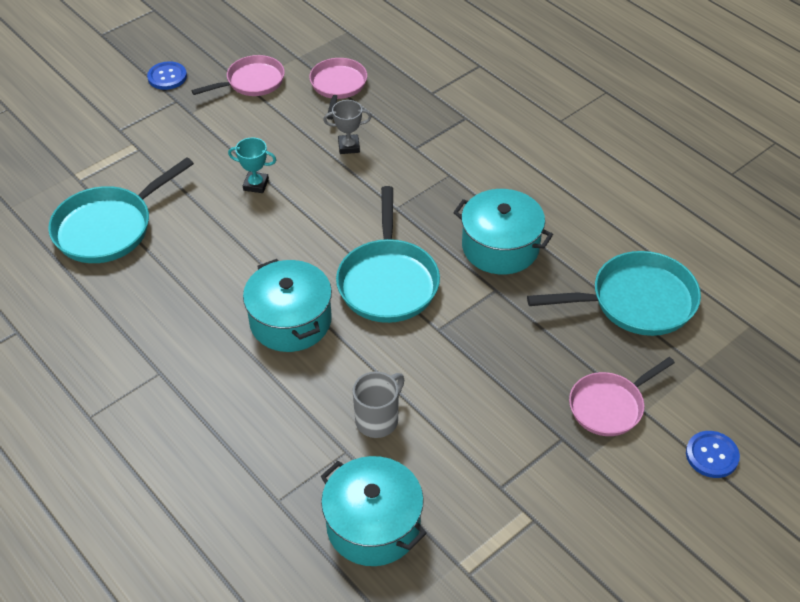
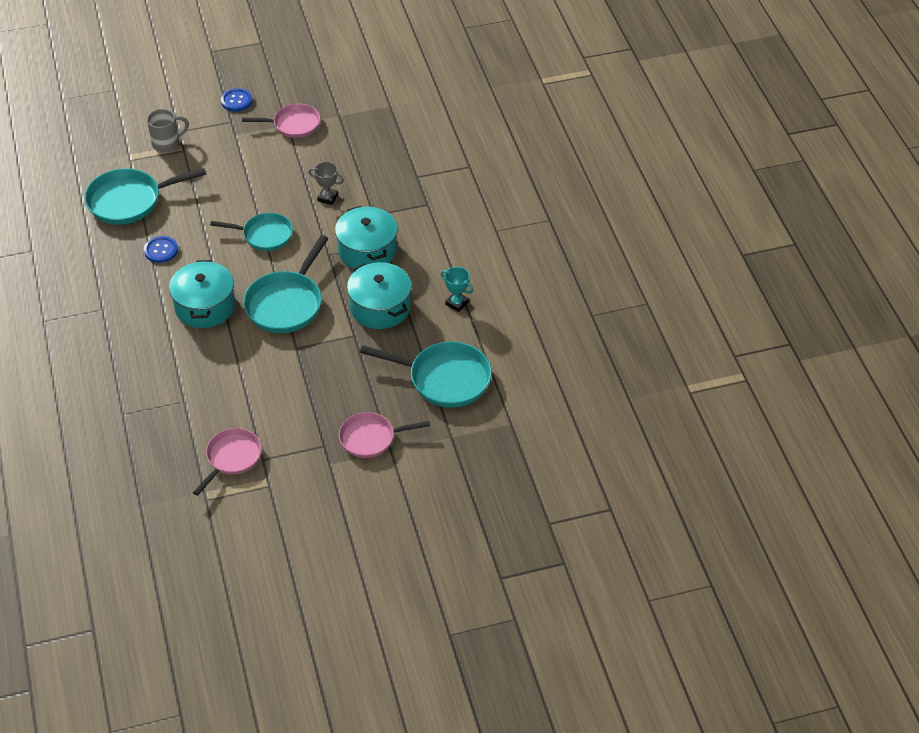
camera: 25 degrees right, 0 degrees up
(256, 185) = (245, 204): turquoise trophy -> turquoise trophy (456, 303)
(304, 212) = (264, 235): none -> turquoise pan
(338, 86) = (352, 148): pink pan -> pink pan (232, 458)
(373, 525) = (170, 450): turquoise pot -> turquoise pot (367, 250)
(378, 419) = (216, 389): grey mug -> grey mug (167, 143)
(712, 455) = (413, 494): blue button -> blue button (161, 250)

